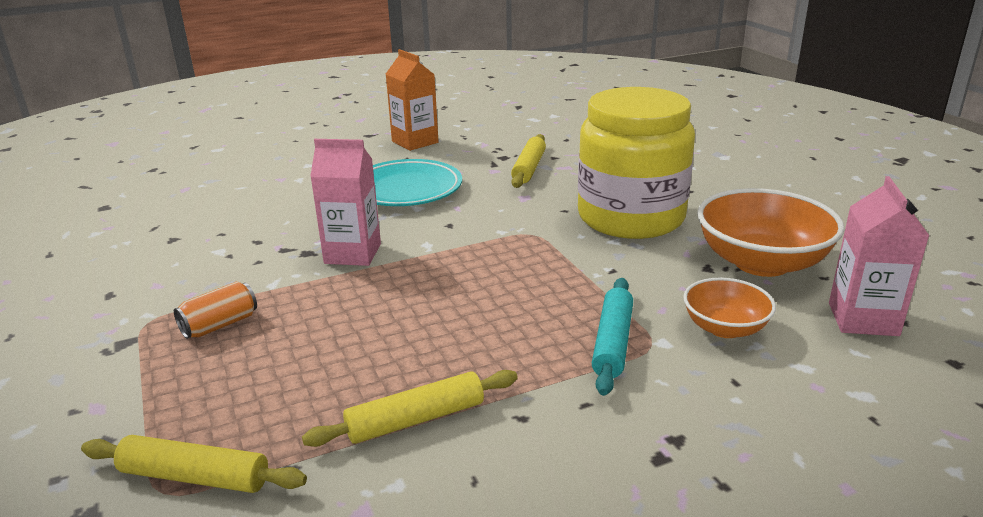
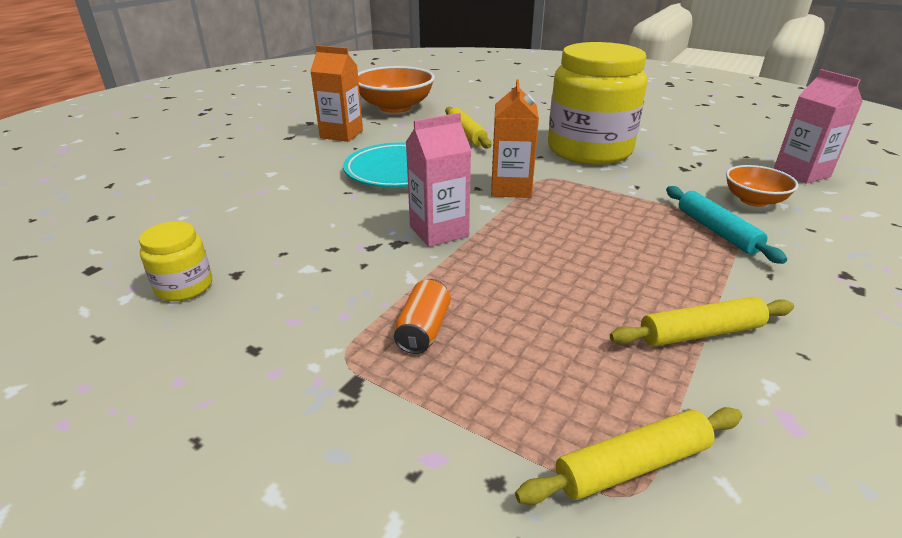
camera: 35 degrees left, 5 degrees up
(133, 237) = (184, 286): none -> yellow jar
(416, 419) = (700, 333): yellow rolling pin -> yellow rolling pin turned 45 degrees clockwise
(478, 234) = (511, 188): none -> orange carton
(761, 263) = (704, 157): orange bowl -> orange bowl (395, 107)

